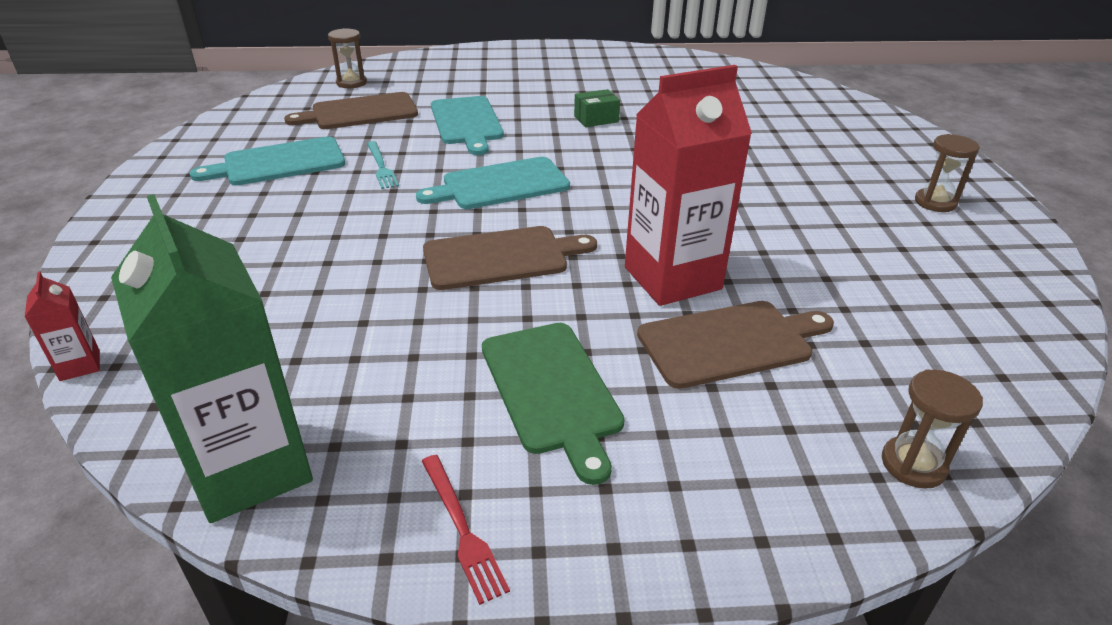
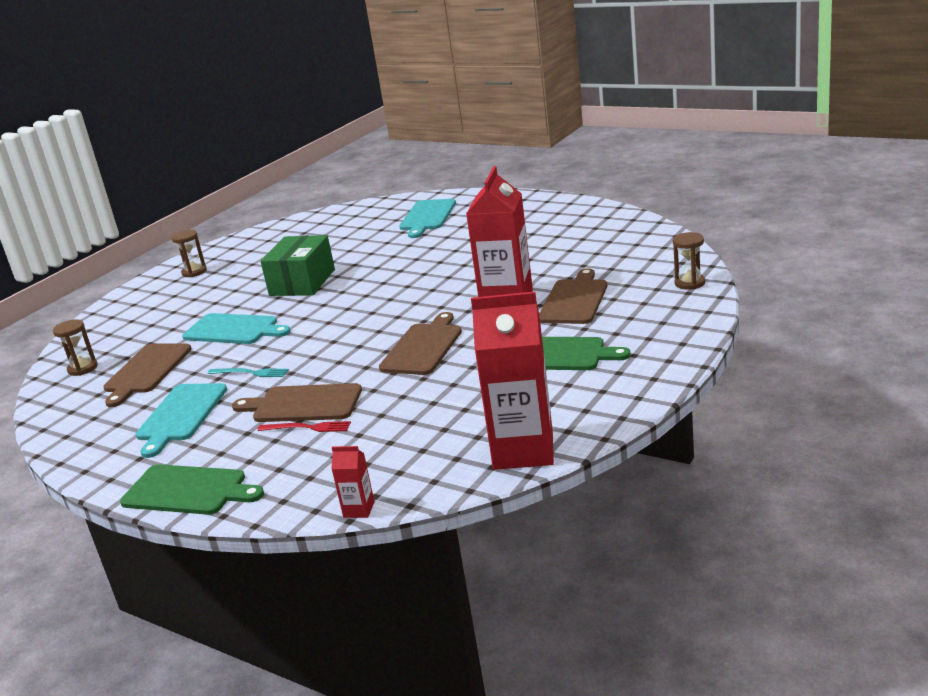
camera: 50 degrees left, 10 degrees down
(125, 227) = (188, 490): none -> green cutting board
(250, 468) = (523, 450): green carton -> red carton
(325, 225) = (303, 404): none -> brown cutting board
(462, 529) = (623, 395): red fork -> red fork (307, 428)
(500, 185) = (340, 332): turquoise cutting board -> turquoise cutting board (427, 217)
(596, 119) = (302, 282): green box -> green box, size x2.03
(935, 202) = (532, 215): brown hourglass -> brown hourglass (194, 272)

